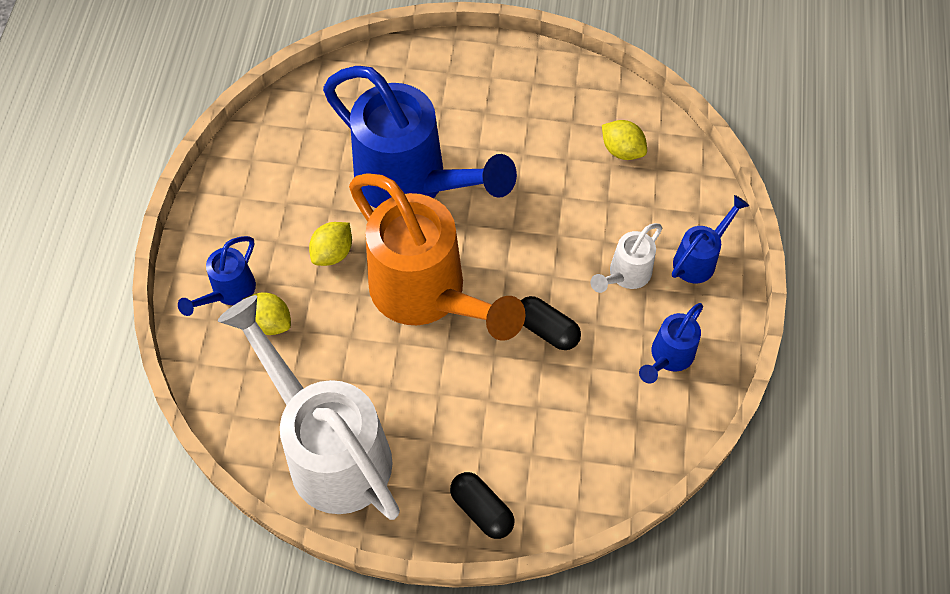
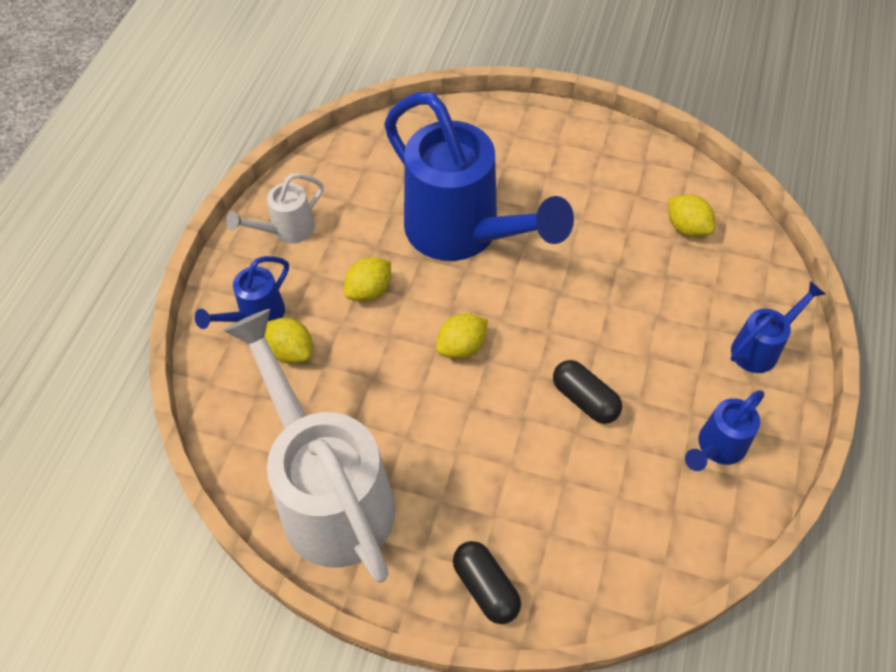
camera: 10 degrees right, 5 degrees down
(428, 296) = (461, 347): orange watering can -> yellow lemon
(625, 275) = (677, 354): white watering can -> white watering can (286, 231)

